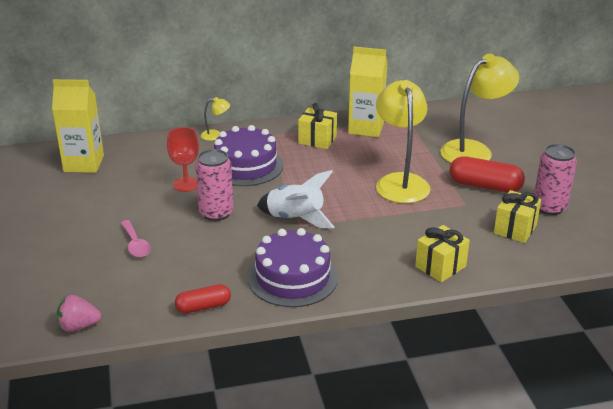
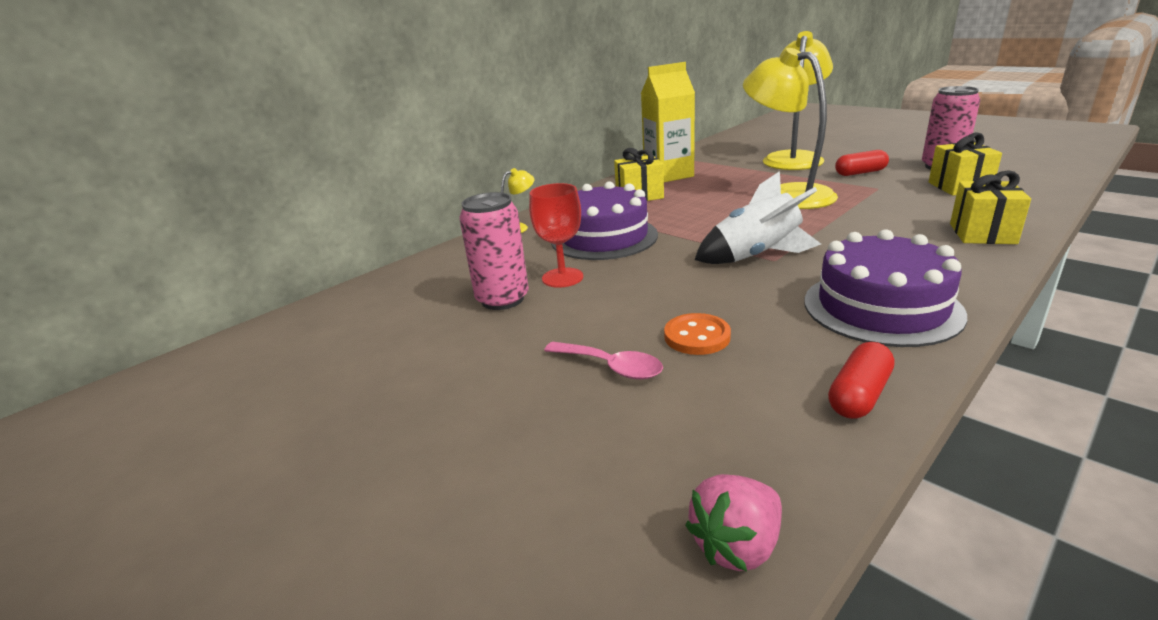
camera: 30 degrees left, 5 degrees down
(84, 163) = (373, 311): yellow carton -> none
(190, 249) = (697, 336): none -> orange button
(216, 213) = (655, 288): pink can -> pink can (502, 299)
(485, 186) = (860, 173): red capsule -> red capsule, size x0.63

